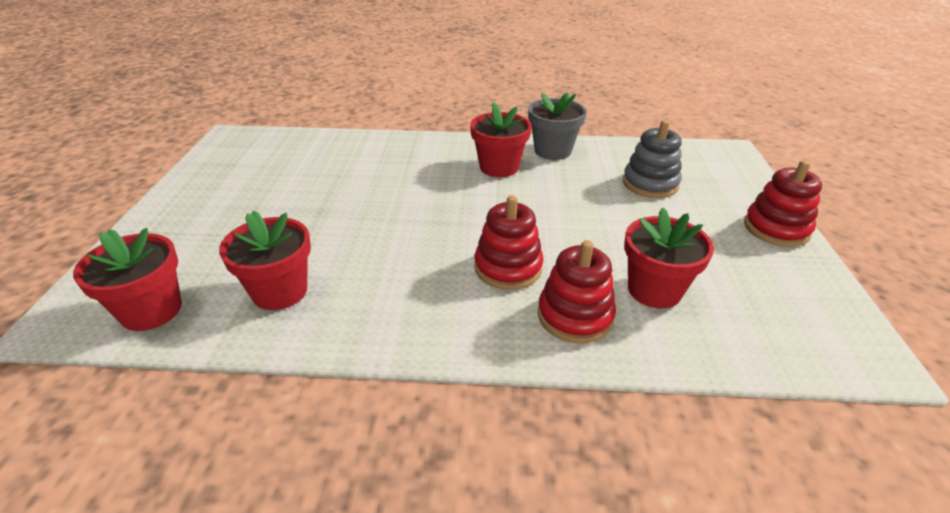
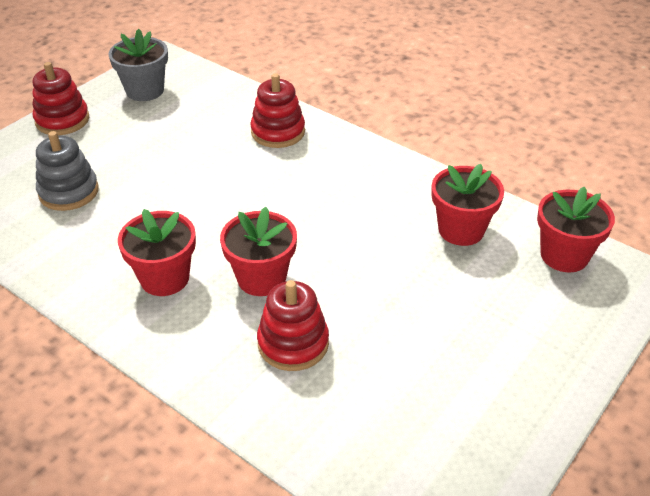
camera: 145 degrees left, 5 degrees up
(508, 267) = (282, 176): red stacking toy -> red stacking toy (293, 343)
(552, 151) = (80, 275): grey flower pot -> grey flower pot (145, 90)
(654, 290) = (210, 124): red flower pot -> red flower pot (261, 278)

